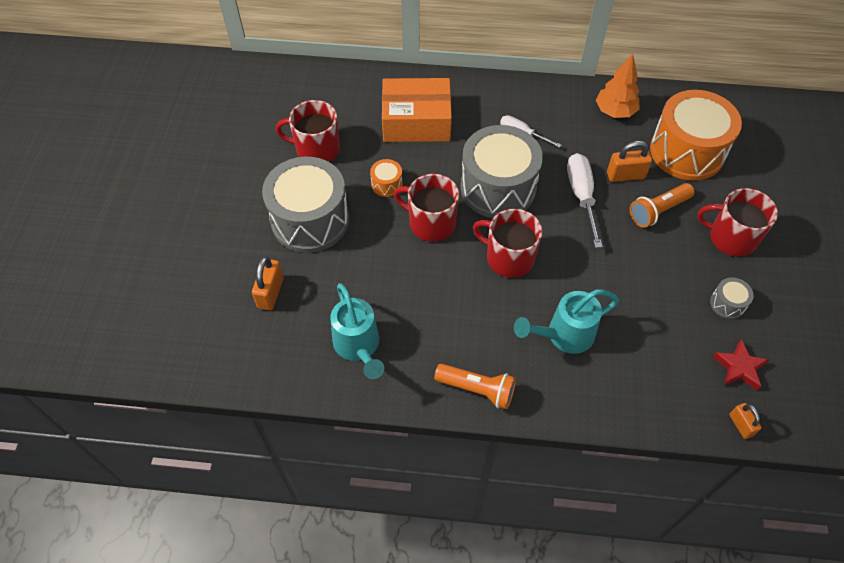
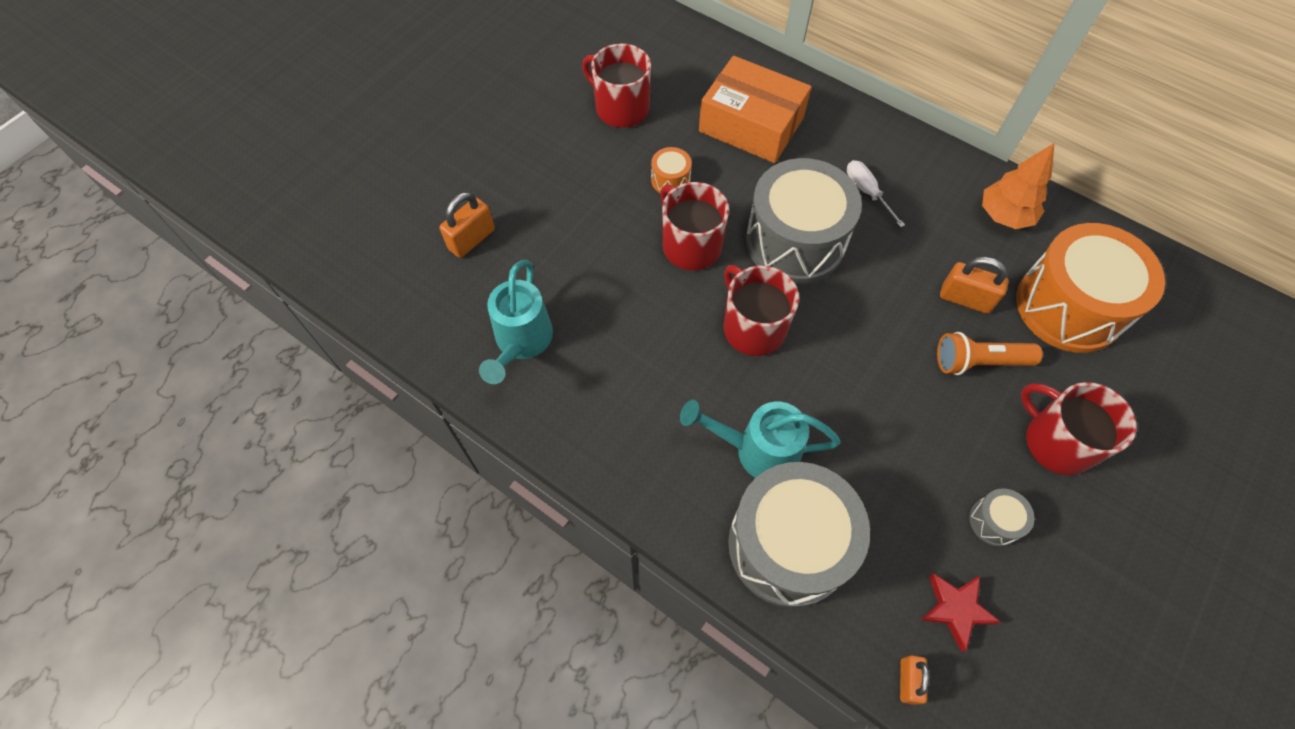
camera: 30 degrees right, 5 degrees up
(310, 220) = (563, 181): grey drum -> grey drum (788, 545)
(477, 390) = (615, 458): orange flashlight -> none
(581, 196) = (891, 298): white screwdriver -> none

